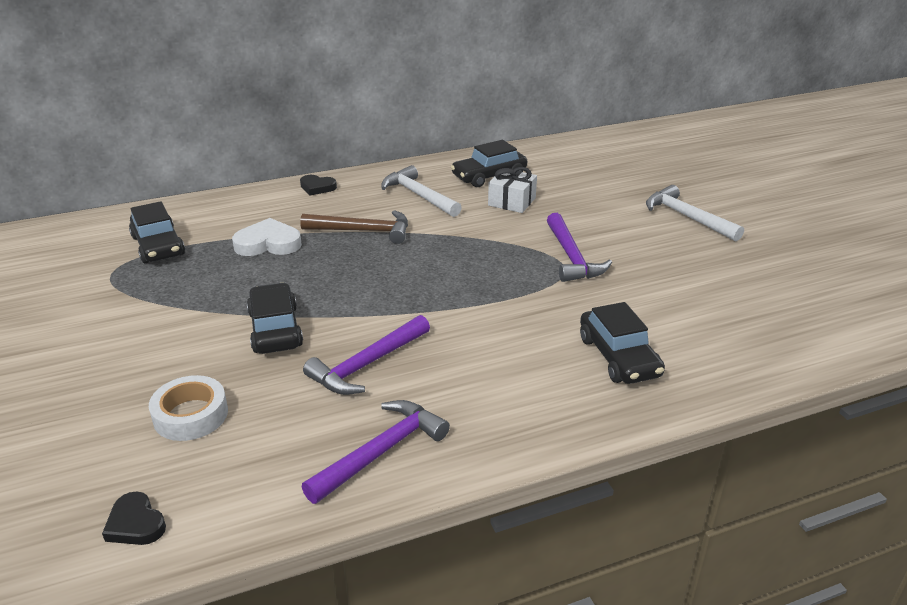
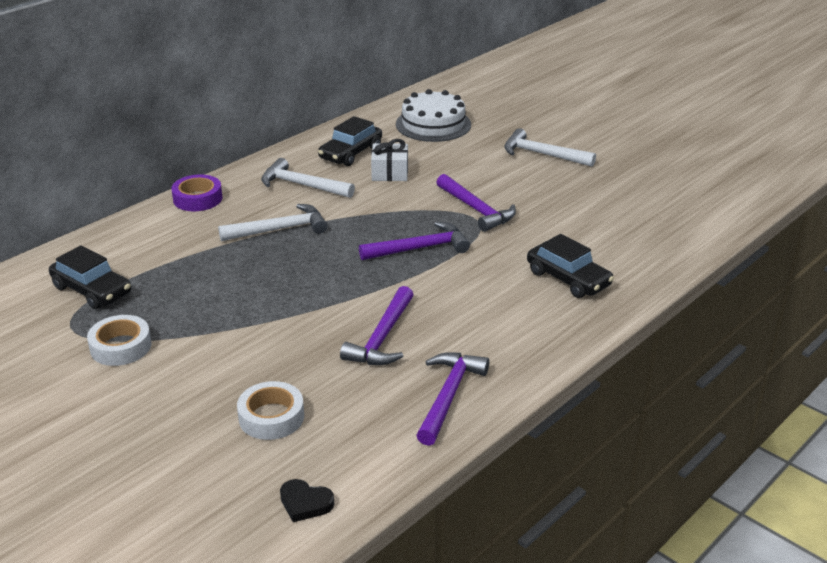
camera: 25 degrees left, 0 degrees up
(131, 303) = (121, 346): none -> white tape
(268, 243) = (200, 262): white heart -> none
(275, 329) = (278, 332): black car -> none
(317, 187) = (198, 199): black heart -> purple tape
(363, 231) = (279, 229): brown hammer -> white hammer
(481, 282) = (420, 248): none -> purple hammer
(592, 165) = (433, 124): none -> white cake

